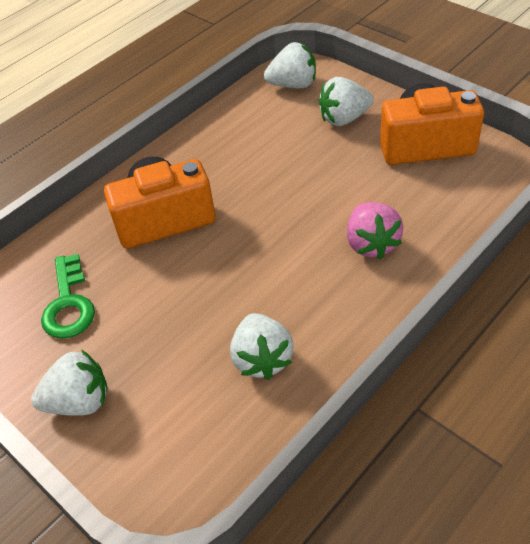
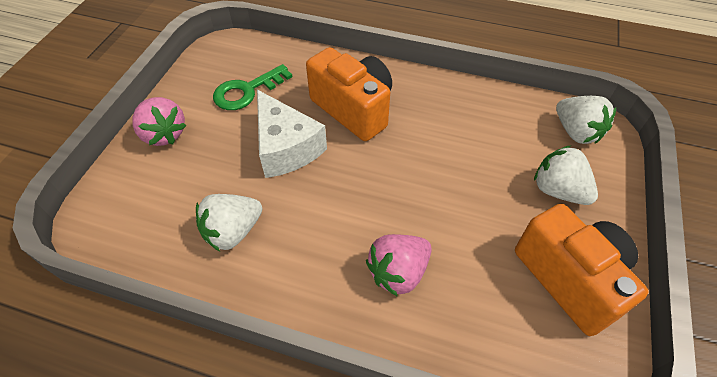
camera: 60 degrees right, 5 degrees up
(79, 401) = (164, 134): white strawberry -> pink strawberry
(178, 288) = (286, 147): none -> white cheese

